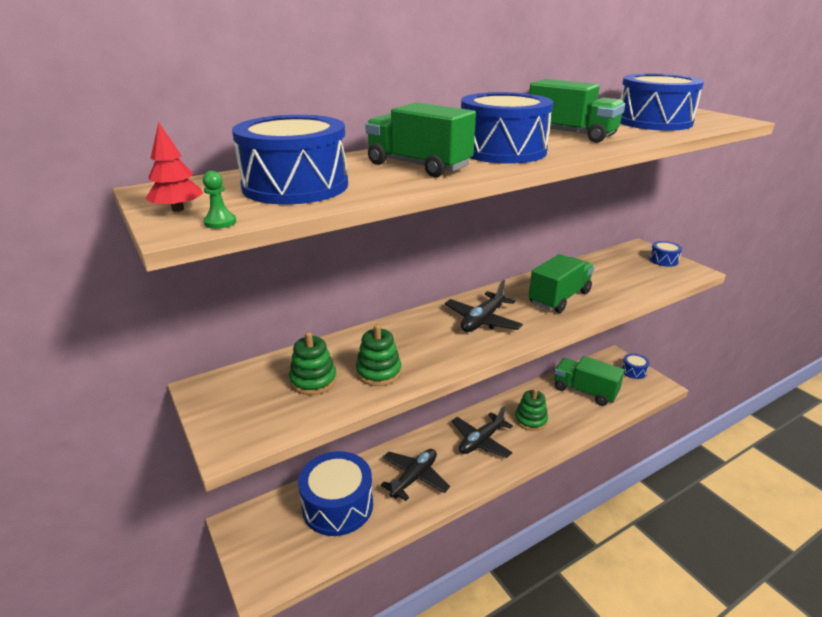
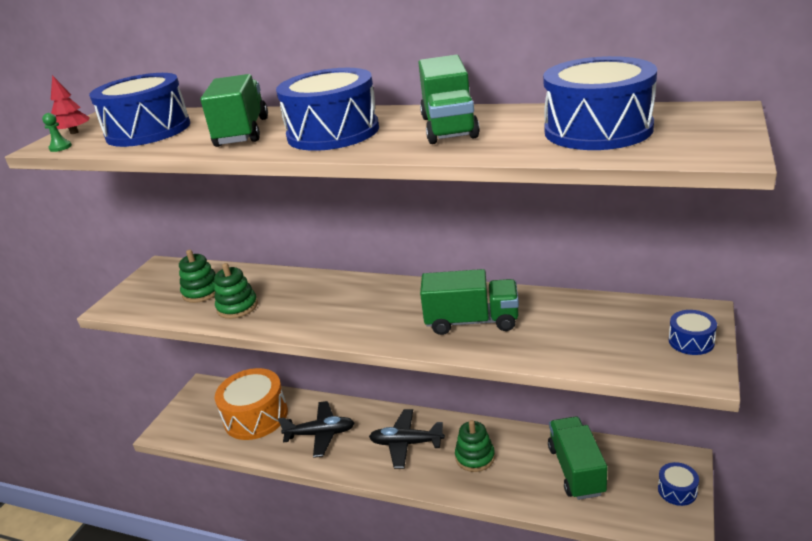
camera: 55 degrees right, 0 degrees up
(337, 505) = (256, 416): blue drum -> orange drum
(482, 320) = (369, 307): black plane -> none

